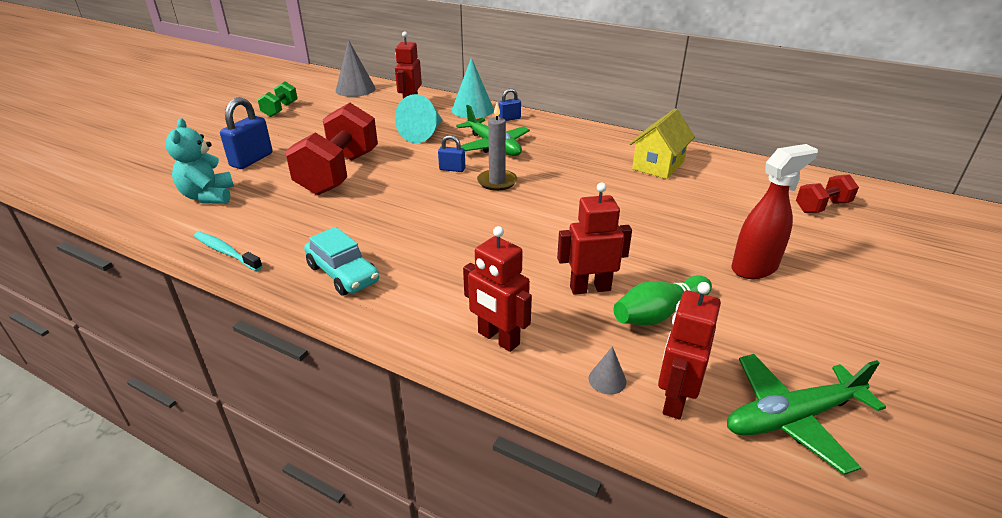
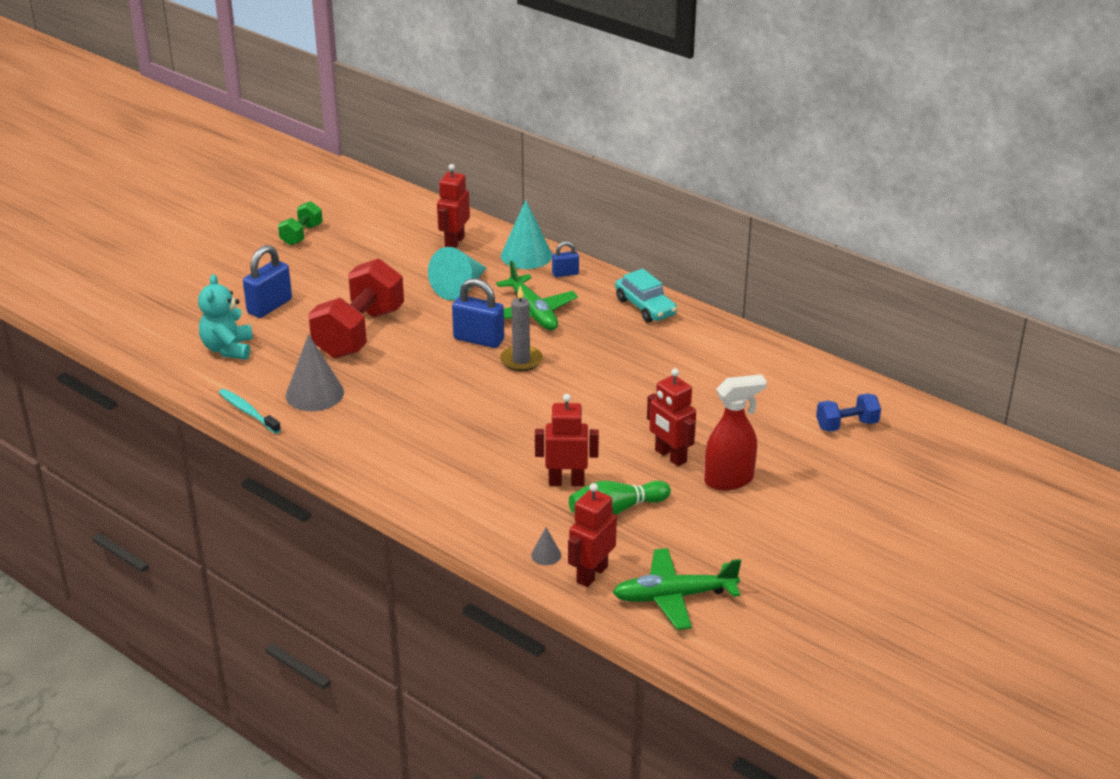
camera: 10 degrees right, 0 degrees up
(343, 274) = (351, 444): turquoise car -> turquoise car (645, 307)
(355, 89) = (393, 208): grey cone -> grey cone (314, 393)
(452, 169) = (479, 339): blue padlock -> blue padlock, size x1.79
(498, 339) = (470, 515): red robot -> red robot (670, 456)
(658, 165) = (704, 357): yellow house -> none
(822, 207) = (846, 425): red dumbbell -> blue dumbbell

